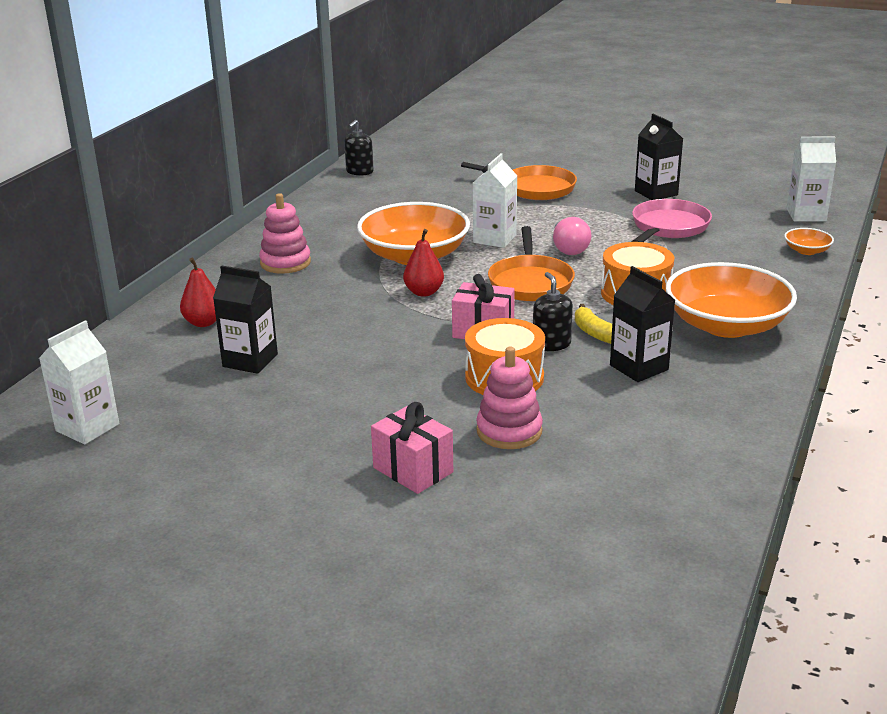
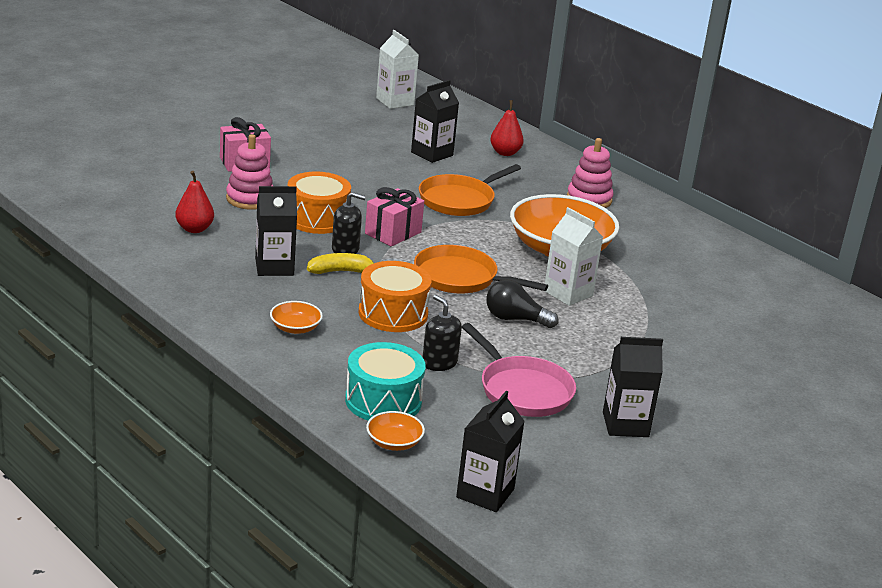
camera: 110 degrees right, 0 degrees up
(359, 171) = (800, 283): black soap dispenser -> black soap dispenser (439, 363)
(424, 292) = (483, 232): red pear -> red pear (194, 229)
(534, 188) = (690, 358): orange pan -> orange pan (459, 200)
(569, 249) = (515, 319): pink light bulb -> black light bulb
(726, 325) = (295, 328): orange bowl -> orange bowl, size x0.42
(765, 266) = (383, 401): none -> turquoise drum
(806, 215) = (485, 493): white carton -> black carton

